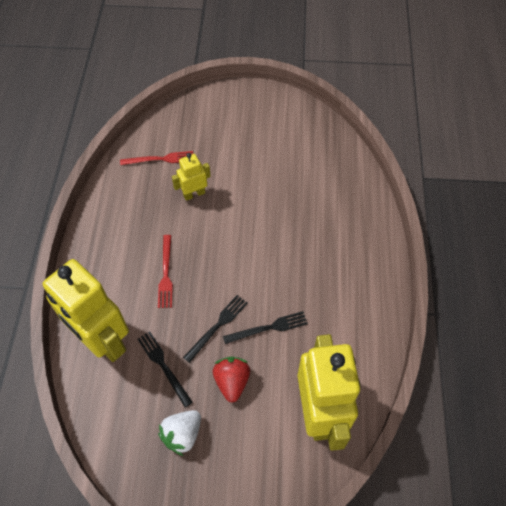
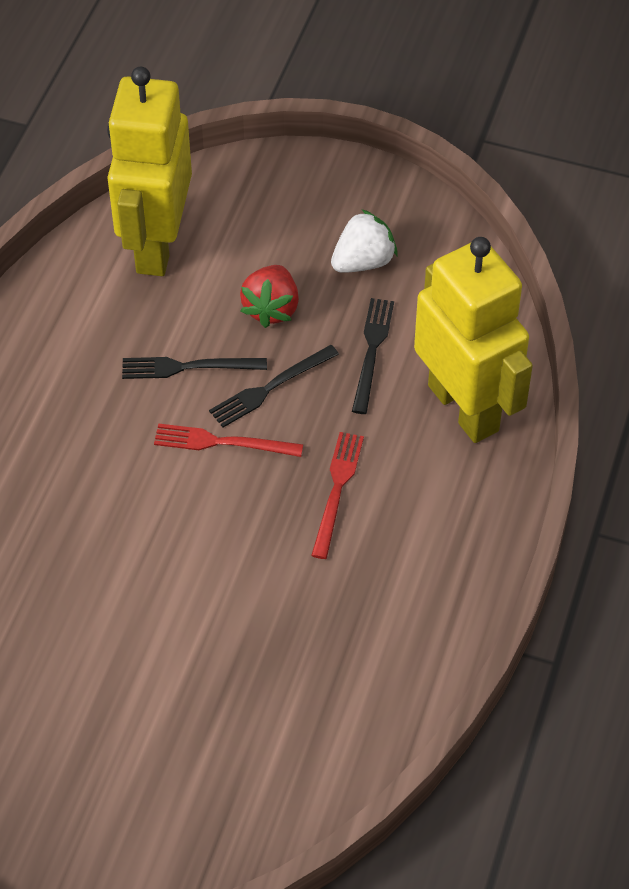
camera: 165 degrees left, 5 degrees down
(160, 159) = (295, 730): red fork -> red fork (222, 442)
(163, 366) = (372, 351): black fork -> black fork turned 150 degrees counterclockwise
(194, 194) = (245, 632): yellow robot -> none

